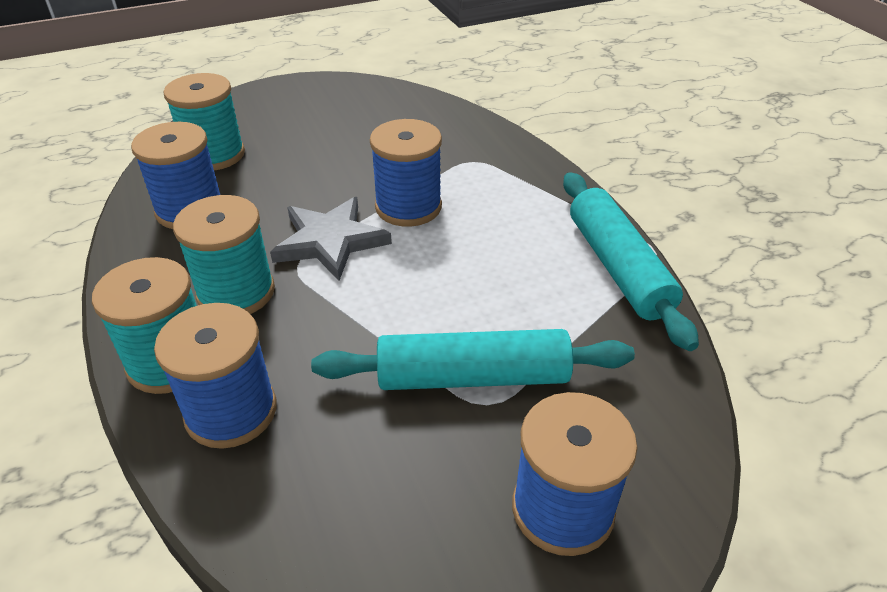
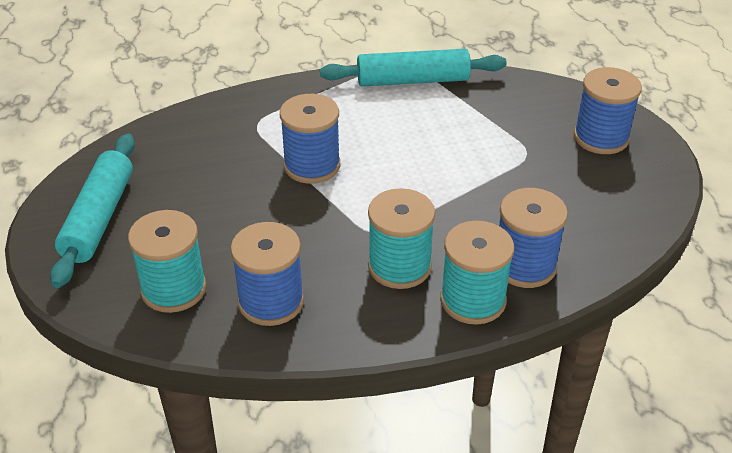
camera: 80 degrees left, 0 degrees up
(330, 241) = (346, 212): grey star -> none
(473, 377) = (504, 156): turquoise rolling pin -> turquoise rolling pin (99, 218)

